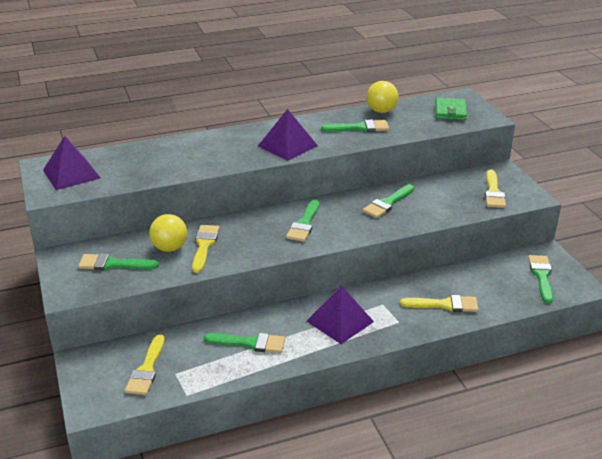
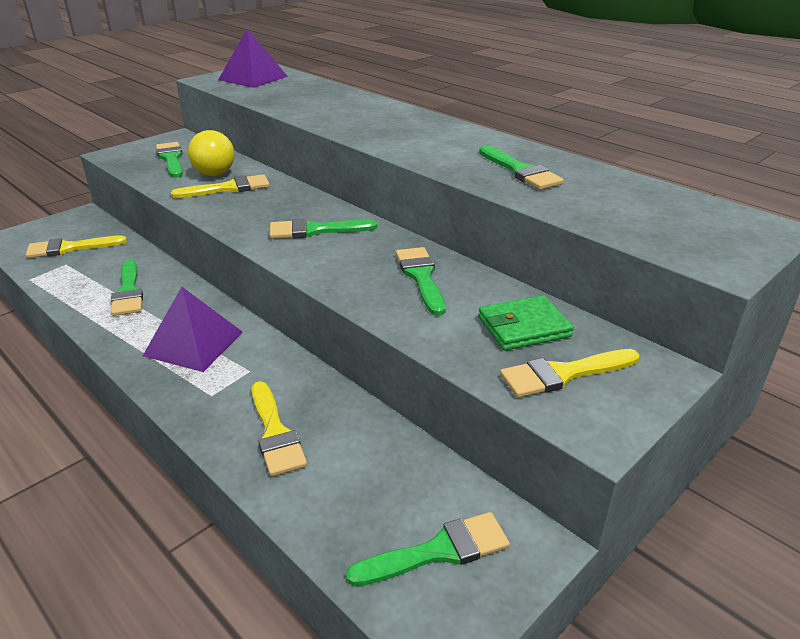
camera: 65 degrees right, 0 degrees up
(288, 145) = (412, 142): purple pyramid -> none
(381, 111) = (598, 175): yellow ball -> none
(387, 203) = (421, 277): green brush -> green brush turned 60 degrees clockwise
(450, 111) = (686, 226): green wallet -> green wallet (523, 327)

